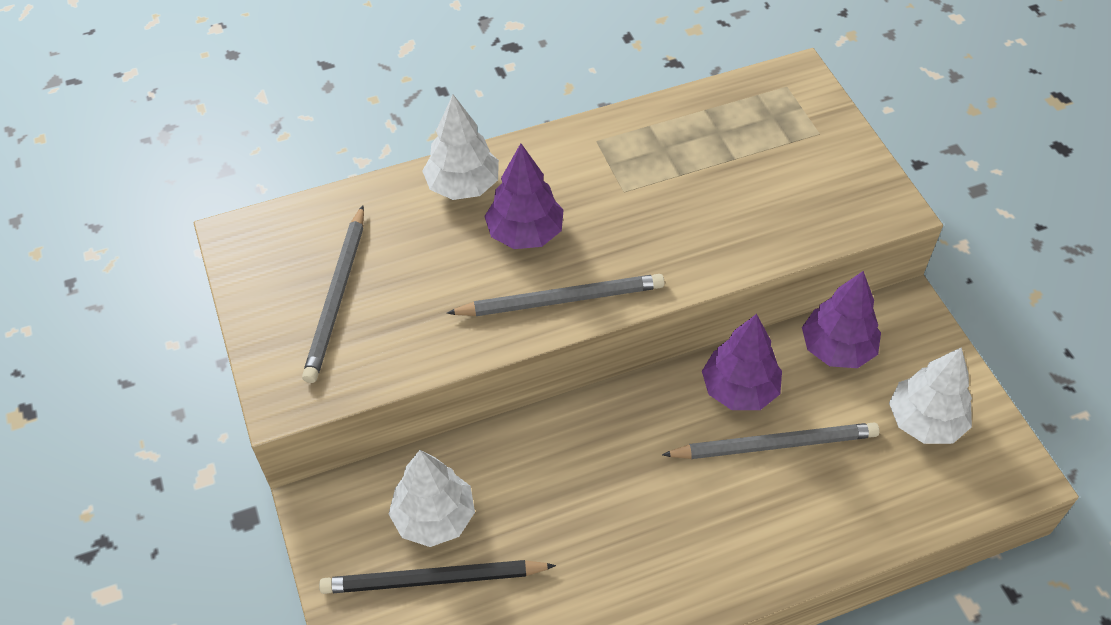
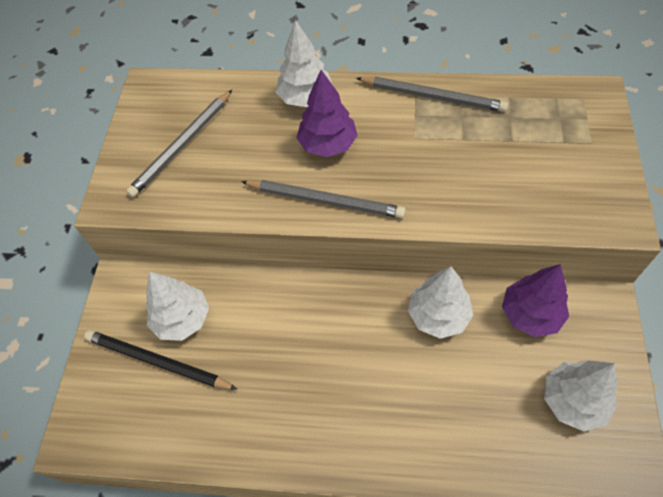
camera: 30 degrees right, 5 degrees up
(739, 389) = (438, 315): purple tree -> white tree
(774, 444) = (442, 368): grey pencil -> grey pencil (433, 96)

